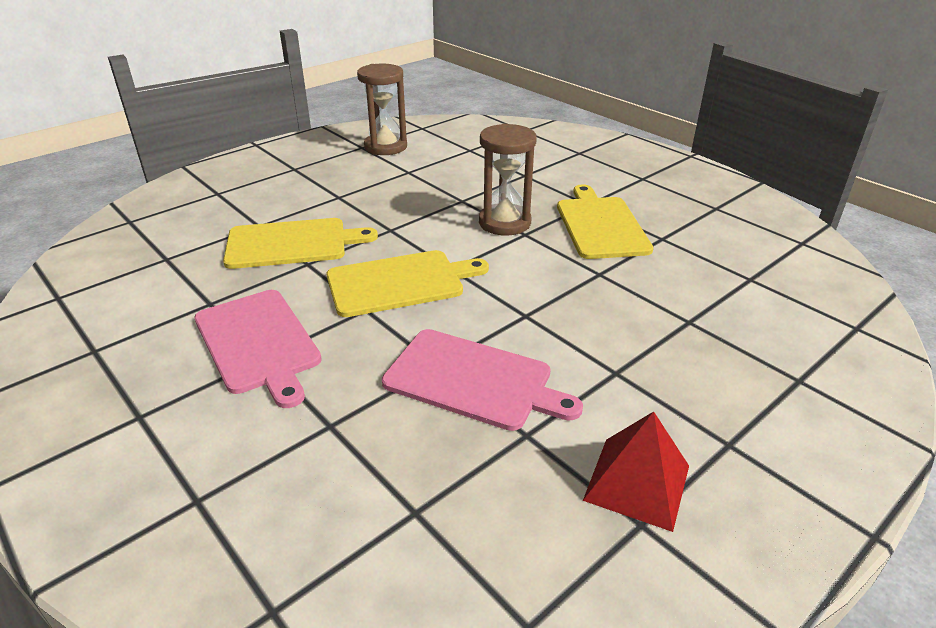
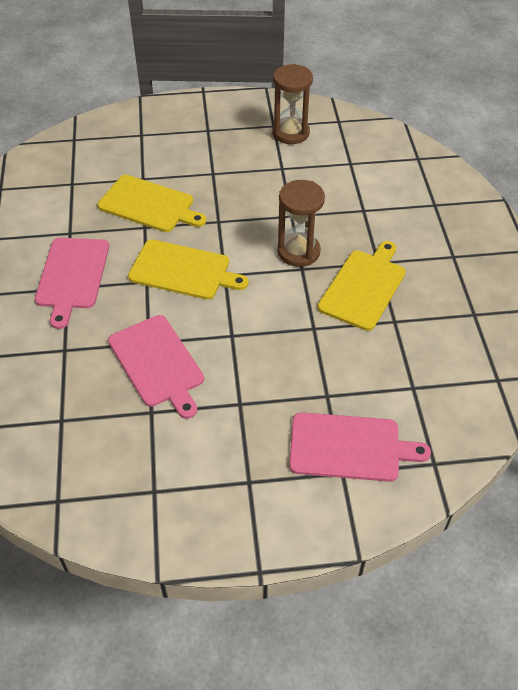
camera: 35 degrees right, 15 degrees up
(637, 482) = (176, 471): red pyramid -> none
(772, 354) = (349, 447): none -> pink cutting board

